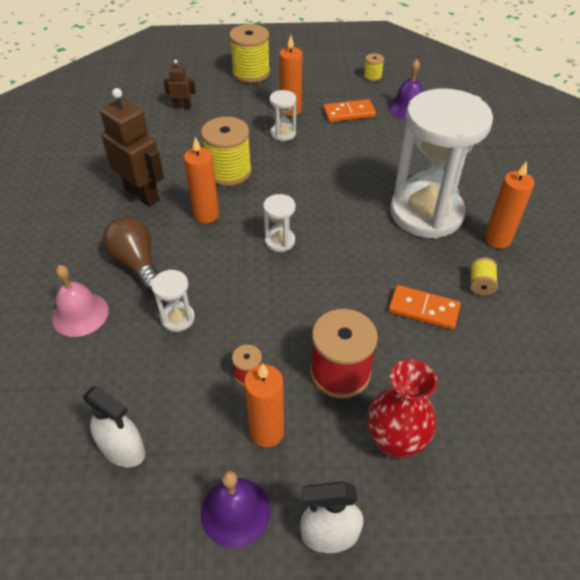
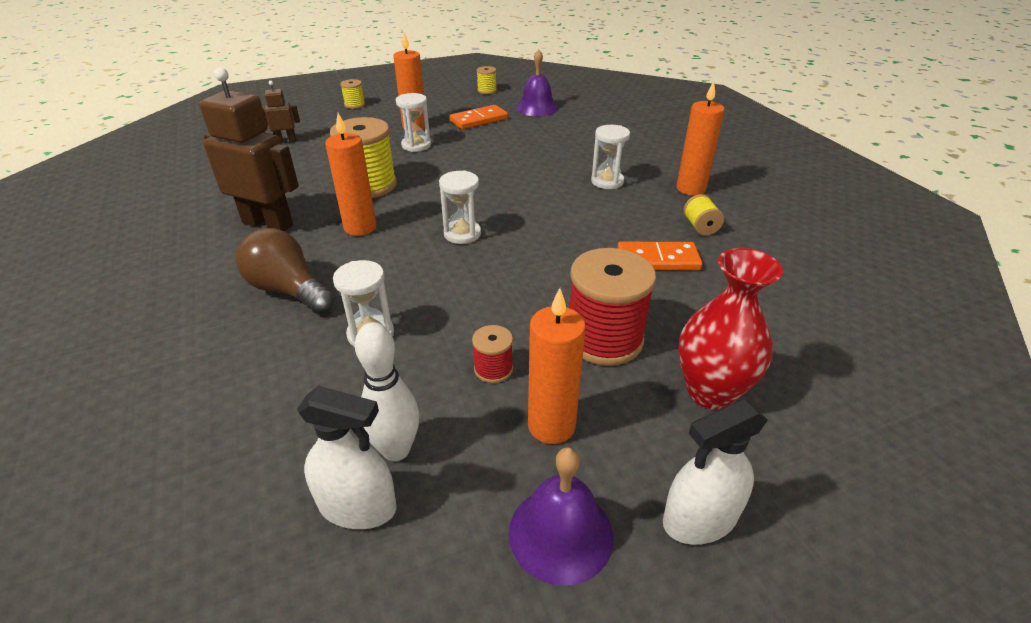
camera: 20 degrees left, 10 degrees down
(80, 314) = (227, 361): pink bell -> none
(160, 417) = (396, 450): none -> white bowling pin
(251, 73) = (354, 105): yellow spool -> yellow spool, size x0.48
(426, 213) = (607, 181): white hourglass -> white hourglass, size x0.40

